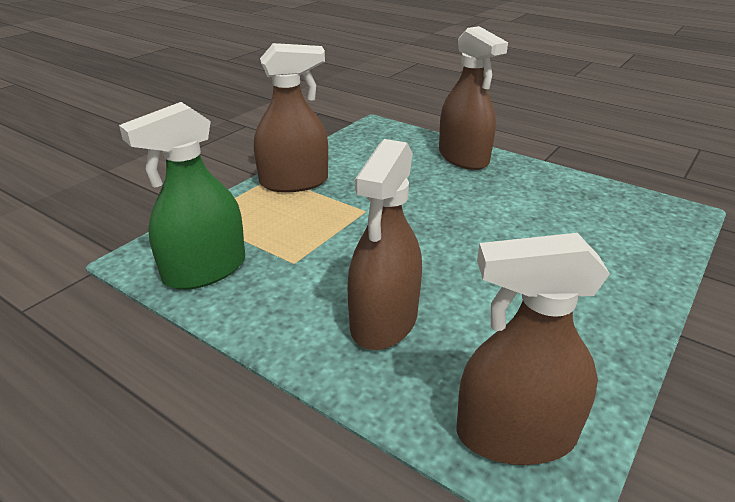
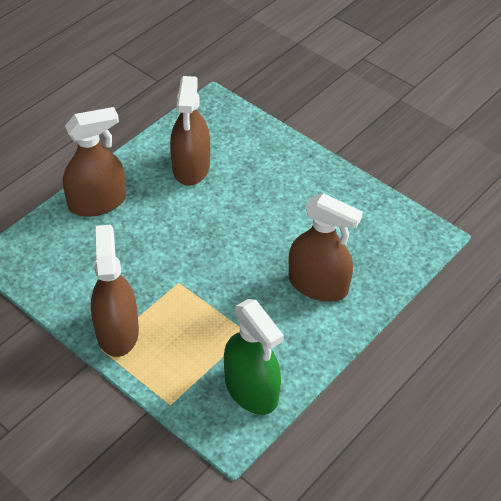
camera: 85 degrees left, 15 degrees up
(515, 434) = (407, 242): brown spray bottle -> brown spray bottle (191, 167)

